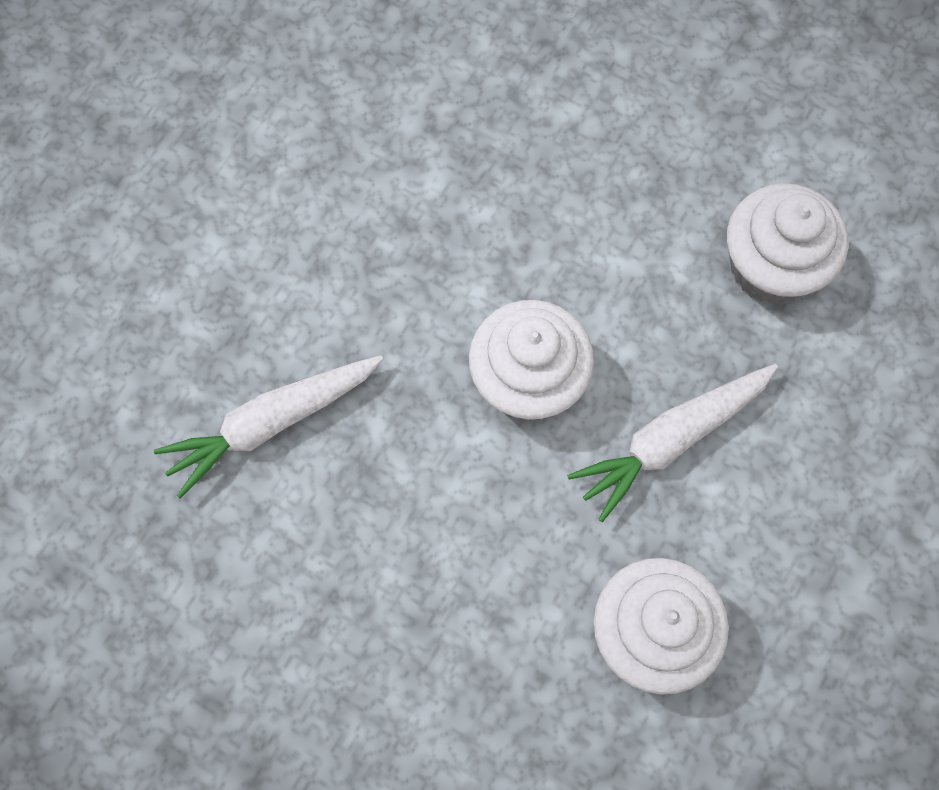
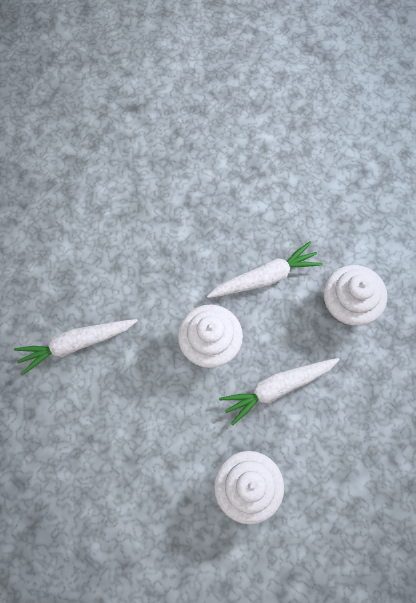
camera: 10 degrees right, 0 degrees up
(607, 240) = (265, 277): none -> white carrot

